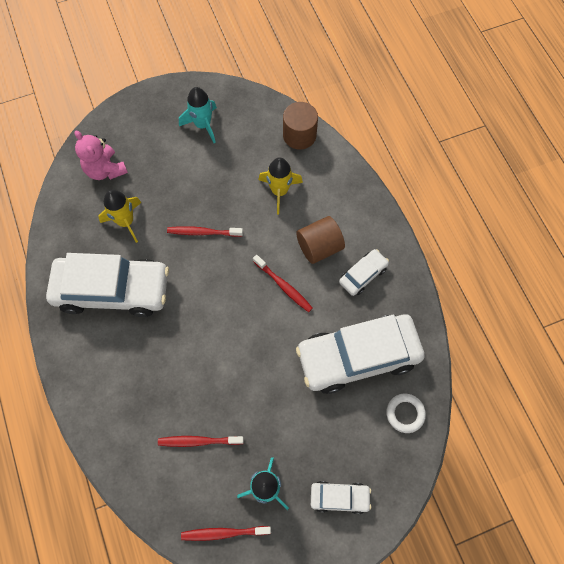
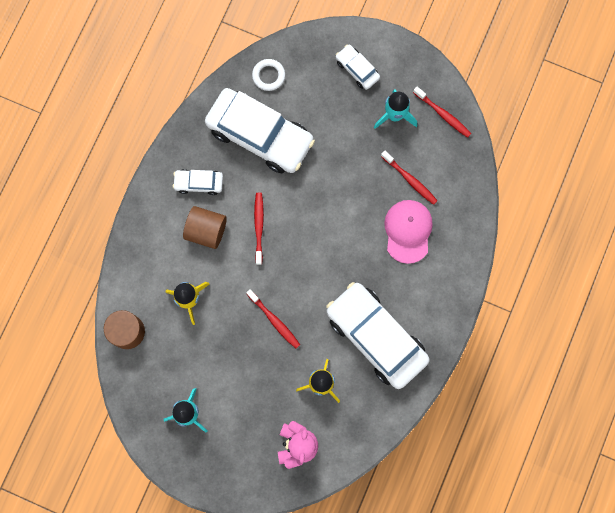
camera: 135 degrees left, 10 degrees up
(160, 395) = (408, 231): none -> pink cap

